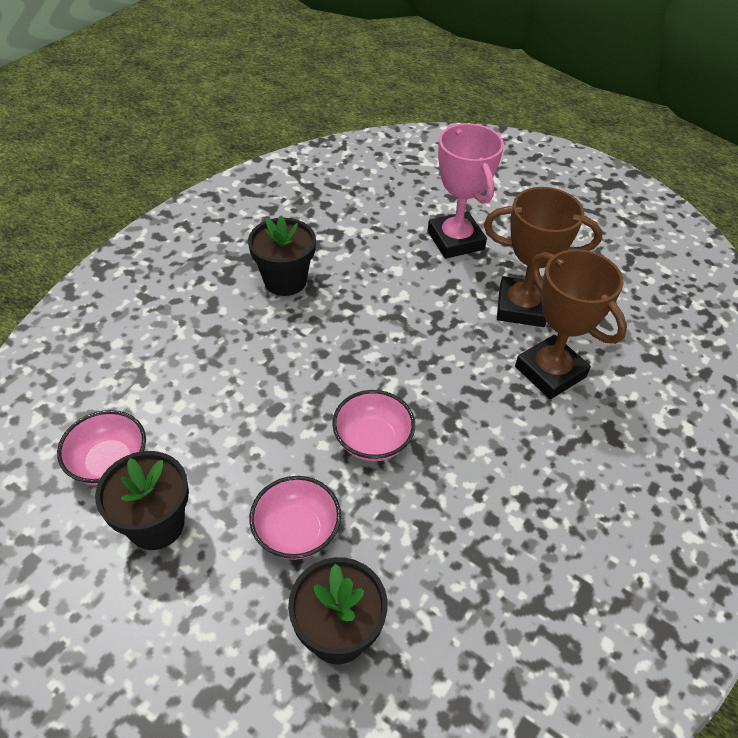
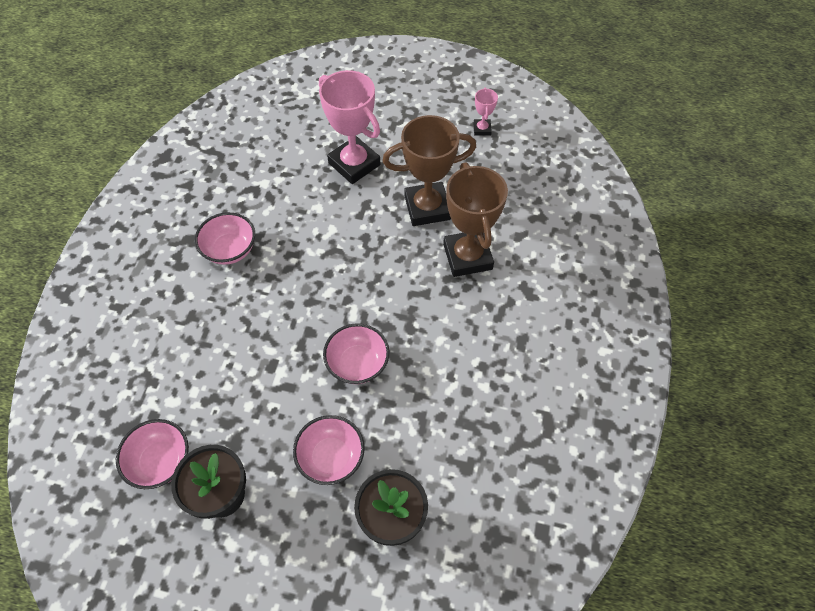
camera: 20 degrees left, 10 degrees up
(285, 281) = (230, 250): black flower pot -> pink bowl
(550, 372) = (467, 257): brown trophy -> brown trophy turned 45 degrees clockwise
(617, 248) = (482, 129): none -> pink trophy

